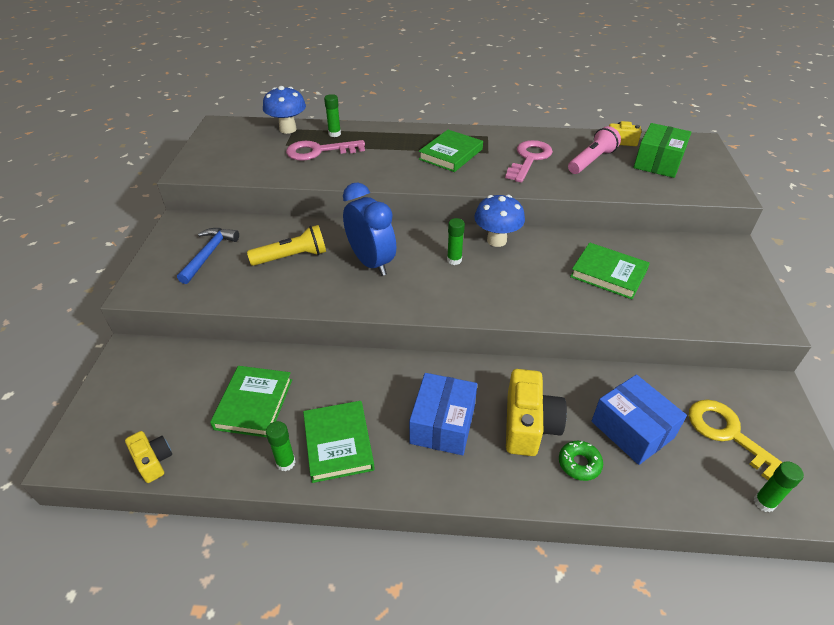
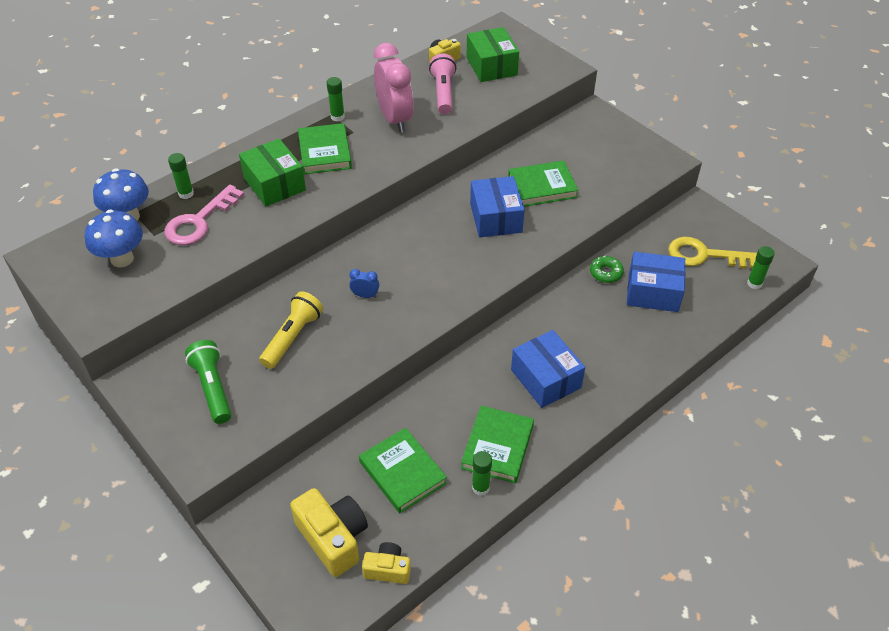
camera: 45 degrees left, 5 degrees up
(209, 254) = (213, 388): blue hammer -> green flashlight
(338, 443) = (497, 447): green book -> green book turned 75 degrees clockwise
(371, 262) = (365, 295): blue clock -> blue clock, size x0.41
(392, 155) = (274, 184): none -> green box
(454, 260) = (425, 249): green glue stick -> green glue stick (337, 117)
(496, 240) = (435, 210): blue mushroom -> blue mushroom (122, 259)
(529, 159) = (395, 119): pink key -> pink clock
(529, 425) = (595, 336): yellow camera -> yellow camera (333, 538)
(538, 272) = (496, 218): none -> blue box
(579, 464) = (648, 337): green donut -> green donut (606, 273)

